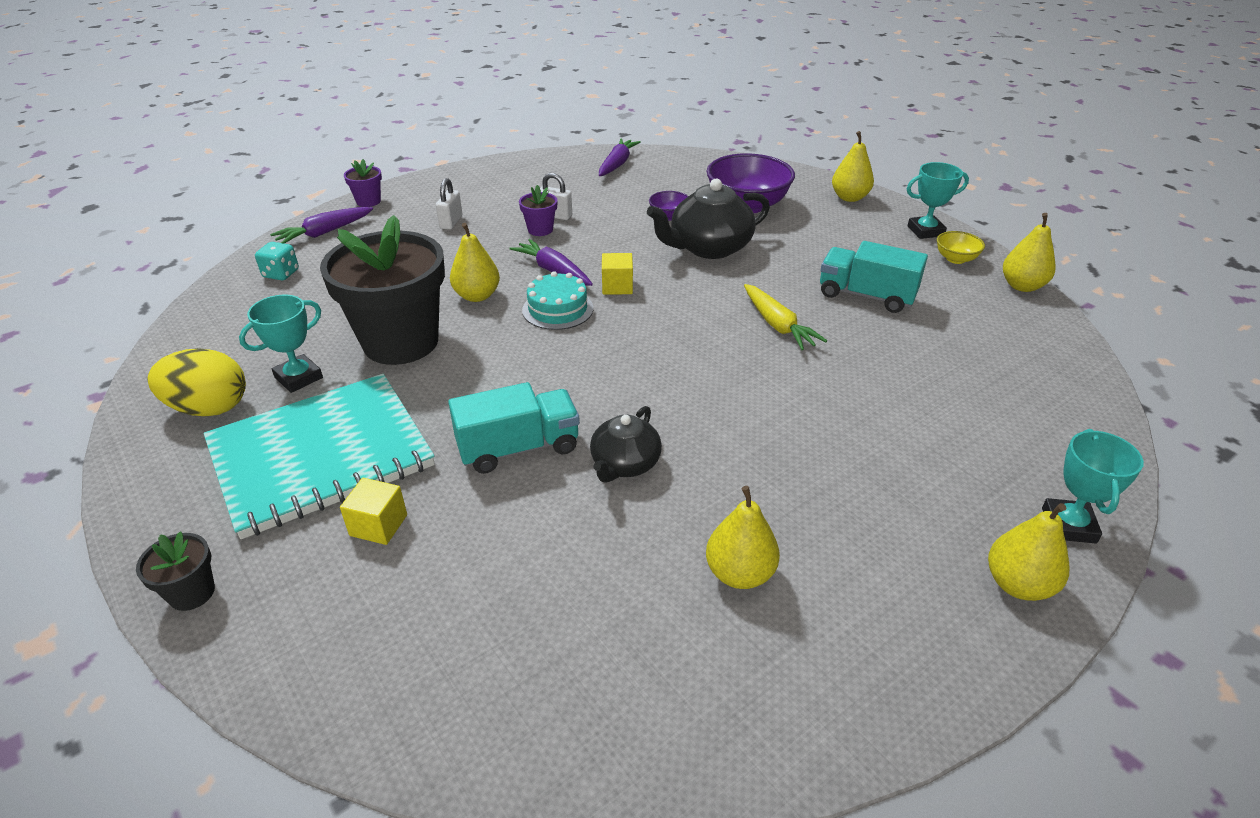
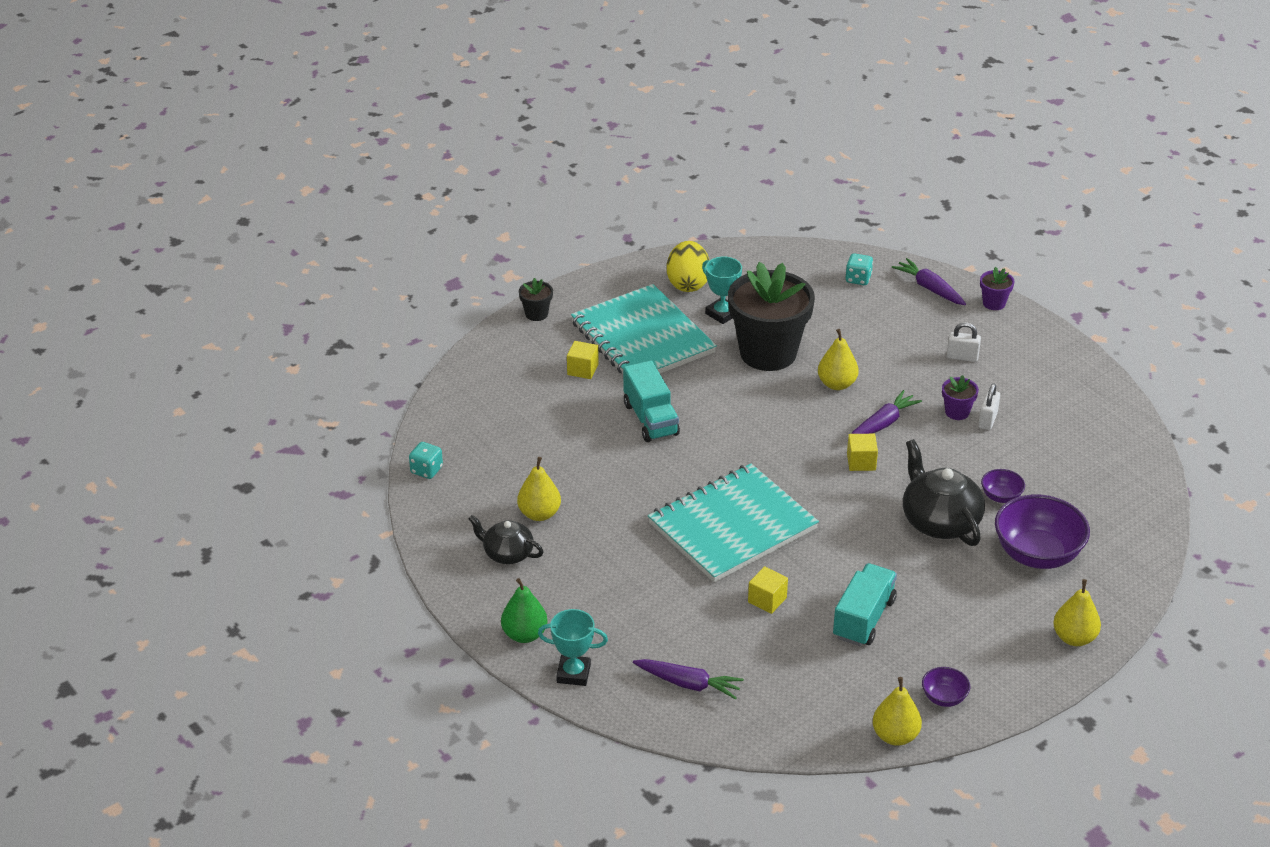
camera: 90 degrees right, 0 degrees up
(557, 309) = (821, 429): turquoise cake -> none
(617, 164) = (1119, 460): purple carrot -> purple carrot (688, 684)
(625, 464) = (635, 467): black teapot -> black teapot (507, 553)
(632, 762) = (426, 470): none -> turquoise dice
(737, 378) = (732, 526): none -> turquoise notebook
(777, 325) = (809, 555): yellow carrot -> none
(860, 356) = (767, 600): none -> yellow cube
(925, 231) = (1003, 687): turquoise trophy -> none
(955, 259) = (944, 698): yellow bowl -> purple bowl
(1018, 584) = (524, 634): yellow pear -> green pear

